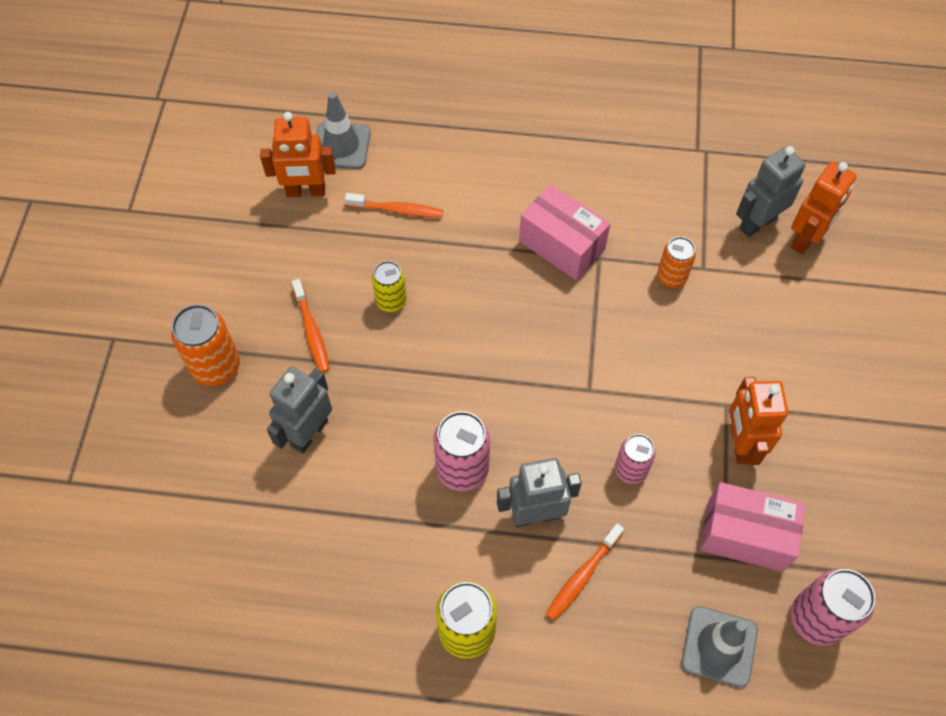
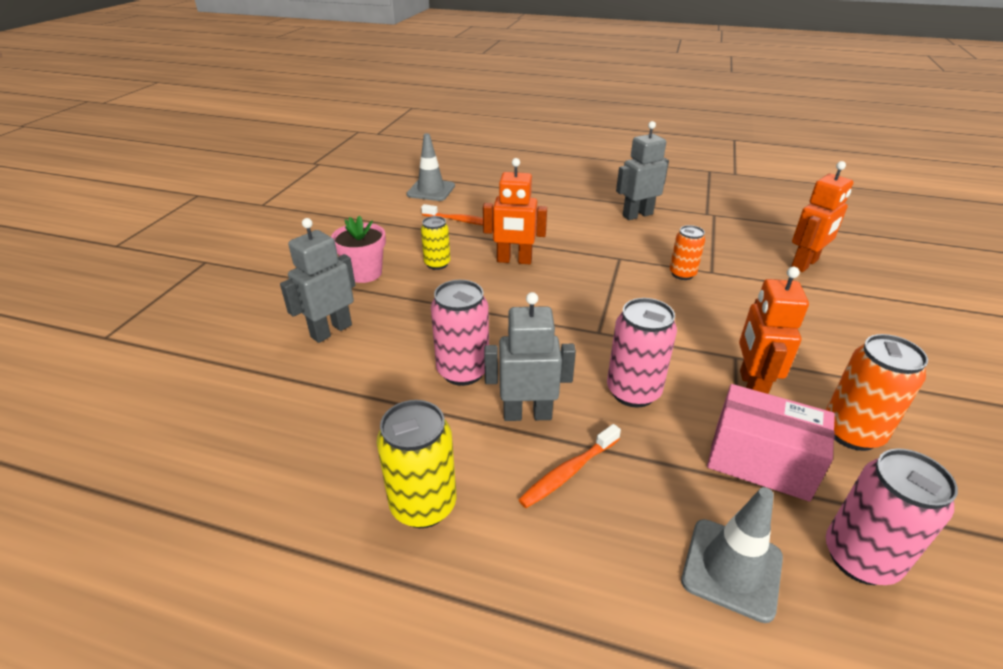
camera: 10 degrees right, 25 degrees down
(216, 367) = (275, 284): orange can -> orange can (852, 432)
(306, 191) = (395, 207): orange robot -> orange robot (514, 260)
(312, 331) = (364, 273): orange toothbrush -> pink flower pot
(561, 245) = (588, 249): pink box -> none
(630, 470) = (633, 392): pink can -> pink can, size x1.57
(757, 223) = (759, 252): grey robot -> grey robot (637, 215)

